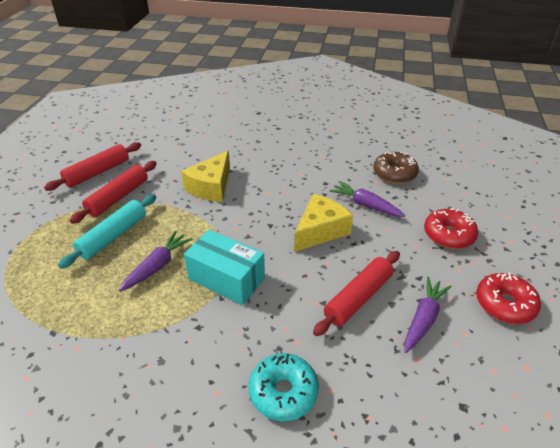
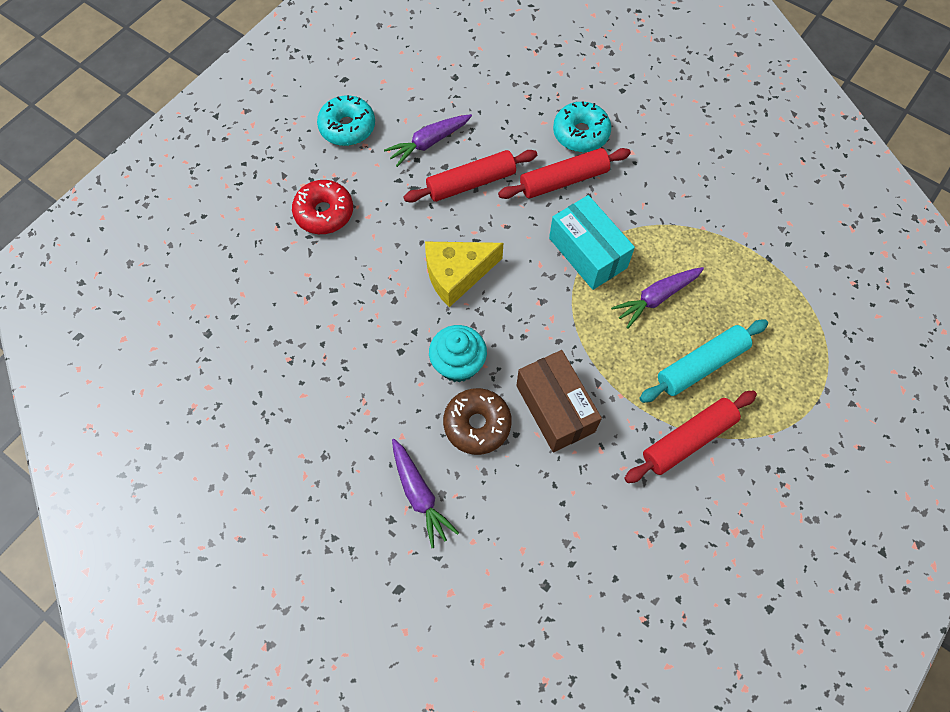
camera: 155 degrees left, 25 degrees up
(97, 172) = (714, 516): red rolling pin -> red rolling pin (563, 180)
(211, 187) = (555, 408): yellow cheese -> brown box
(285, 188) = (458, 364): none -> turquoise cupcake
(365, 205) = (378, 291): purple carrot -> purple carrot (419, 495)
(394, 174) = (299, 329): brown donut -> brown donut (477, 424)
(504, 304) = (347, 127): red donut -> turquoise donut

